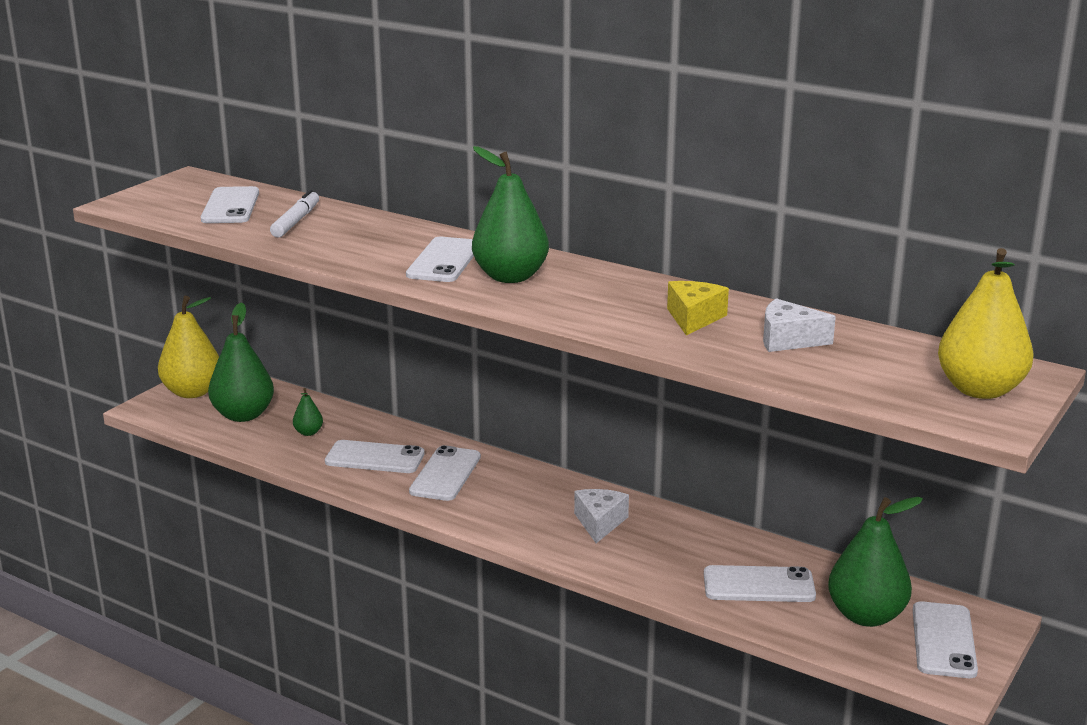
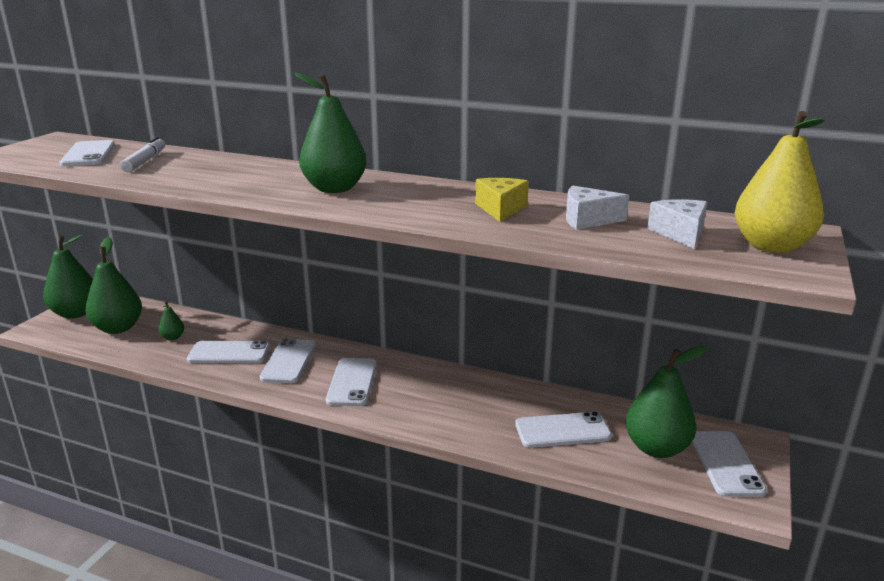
camera: 10 degrees left, 0 degrees up
(192, 392) = (76, 313): yellow pear -> green pear
(444, 261) = (275, 181): white phone -> white phone (352, 382)
(599, 523) = (421, 390): white cheese -> white cheese (680, 233)

